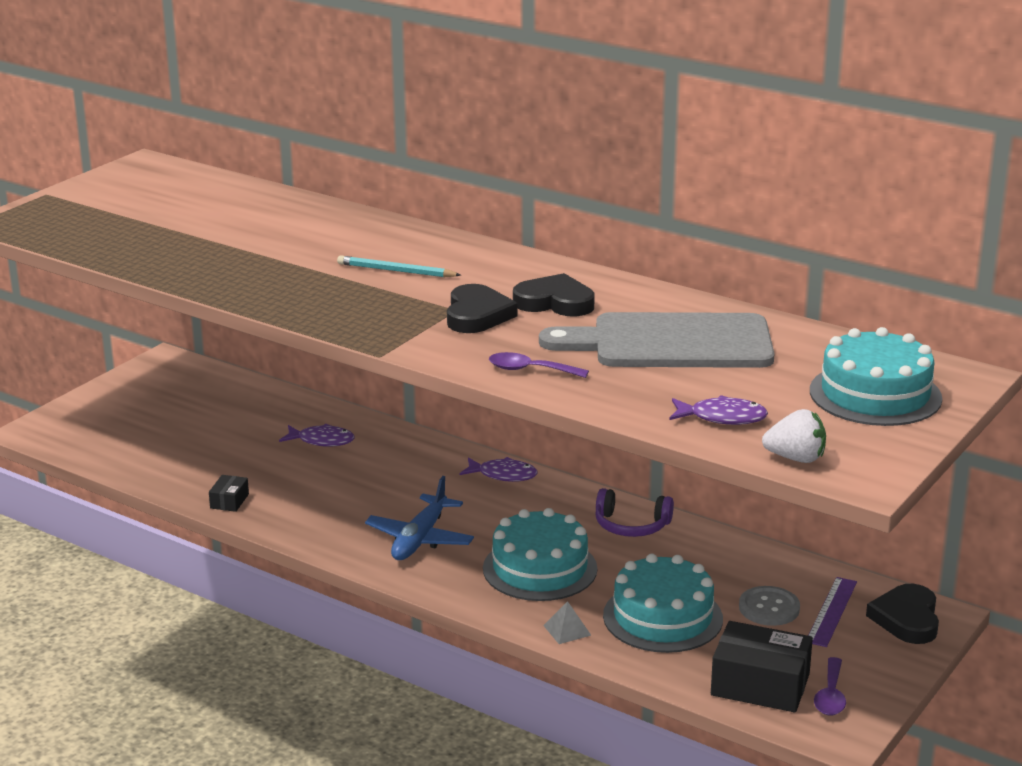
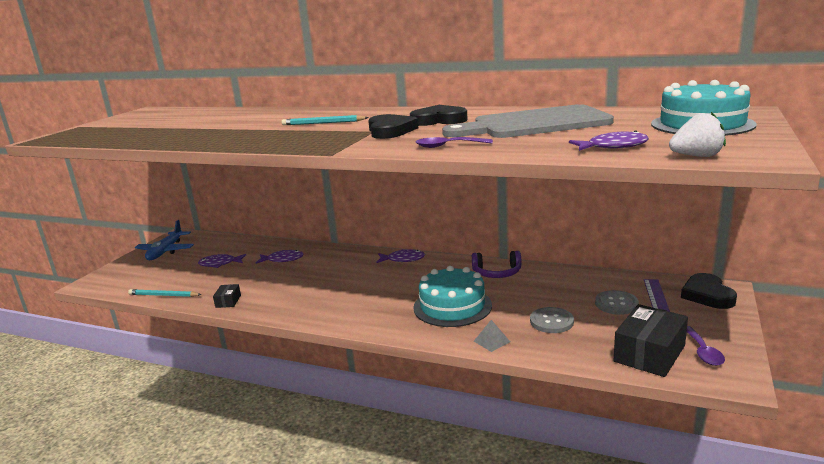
camera: 10 degrees left, 5 degrees down
(139, 474) = (163, 295): none -> turquoise pencil
(226, 431) = (220, 264): none -> purple fish
(420, 539) = (364, 302): blue plane -> blue plane (166, 251)
(662, 617) = (551, 321): turquoise cake -> grey button
(760, 685) = (649, 353): black box -> black box turned 60 degrees counterclockwise

